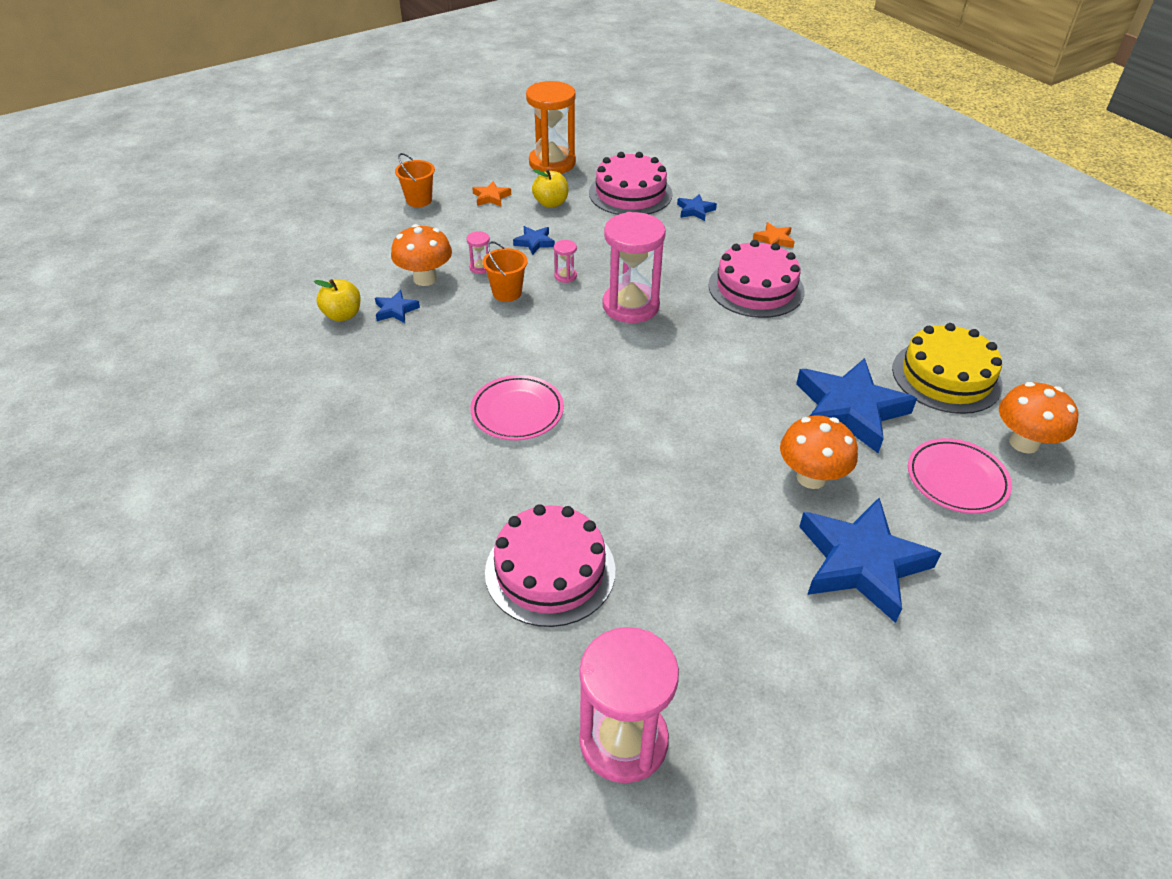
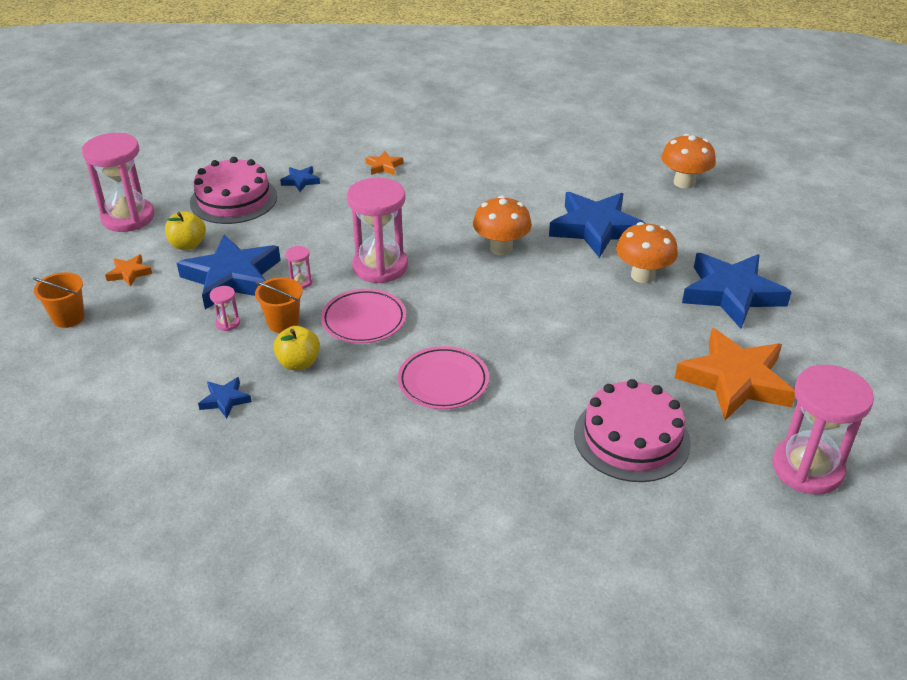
camera: 55 degrees left, 5 degrees down
(342, 315) = (189, 438): yellow apple -> yellow apple (298, 363)
(425, 279) = (201, 363): orange mushroom -> orange mushroom (501, 248)
(534, 242) = (232, 278): blue star -> blue star, size x2.29
(552, 163) = (128, 218): orange hourglass -> pink hourglass
(712, 621) = (735, 380): none -> orange star
(756, 288) = (429, 201): pink cake -> none
(946, 377) = (601, 177): yellow cake -> none
(956, 480) = (693, 222): pink plate -> pink plate (364, 320)

